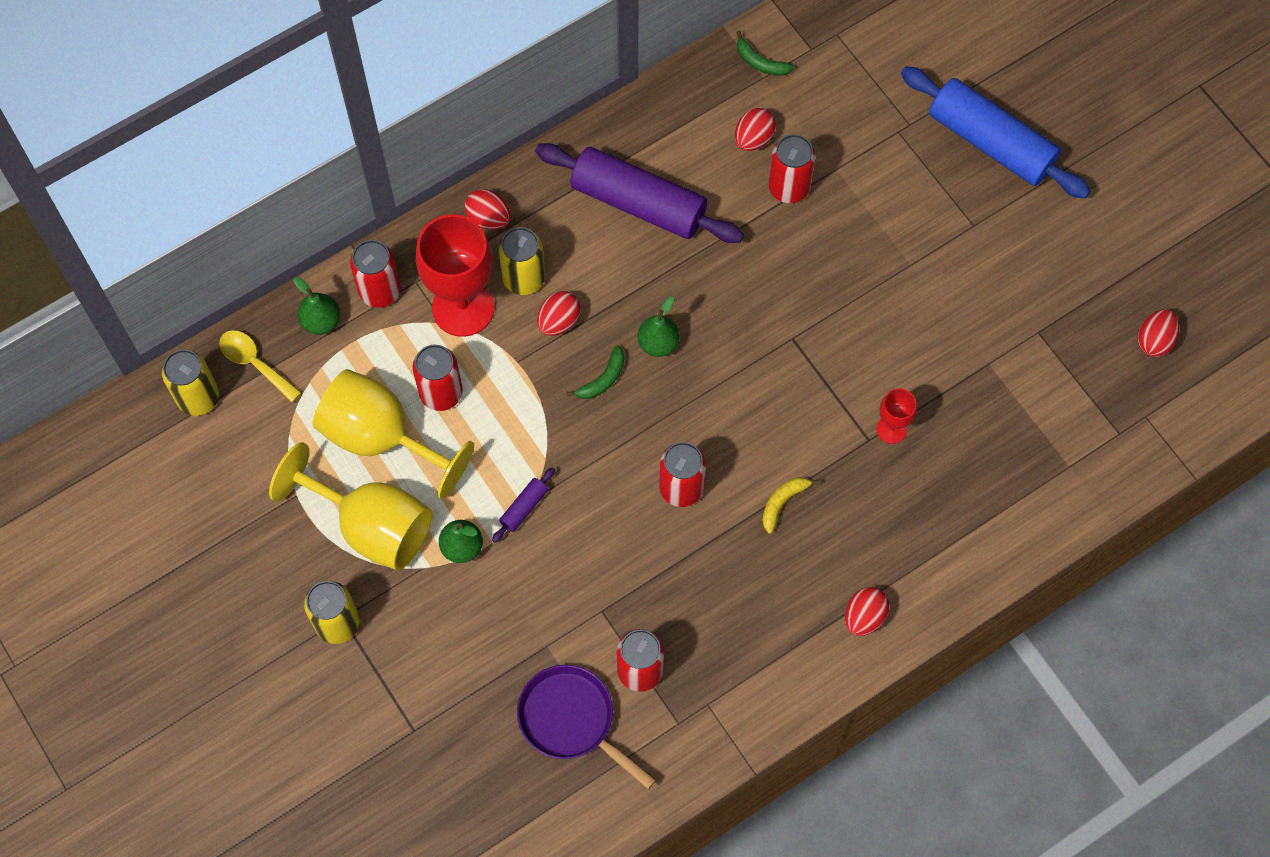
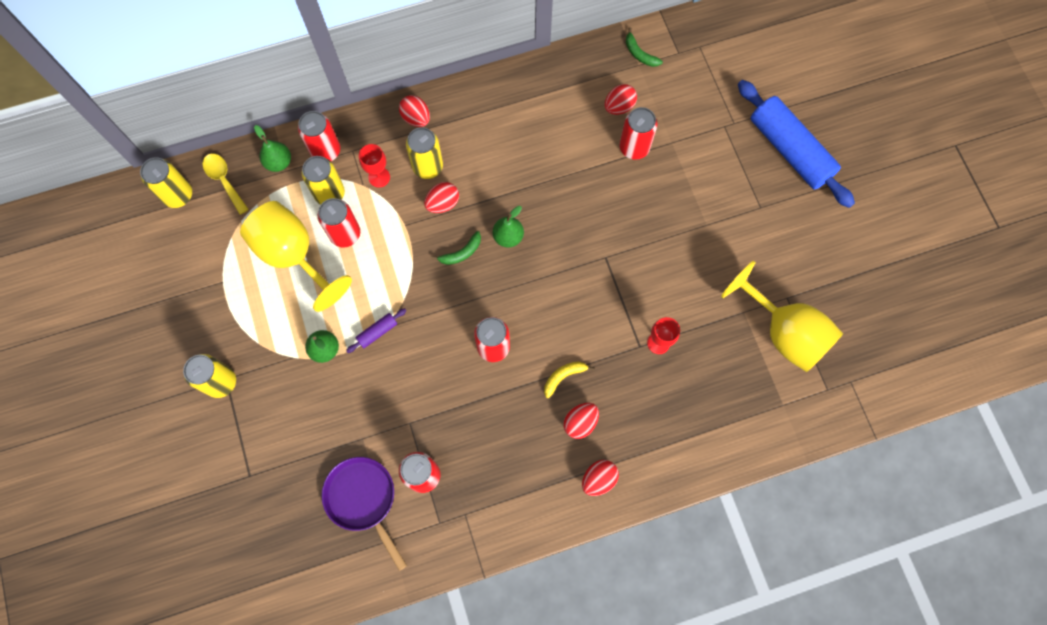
camera: 15 degrees right, 5 degrees up
(371, 526) = (267, 317): yellow goblet -> yellow goblet (783, 332)
(403, 345) = (329, 194): none -> yellow can
(463, 308) = (379, 177): red goblet -> red goblet, size x0.48
(638, 203) = (524, 133): purple rolling pin -> none
(1154, 341) = (872, 326): red egg -> red egg (580, 422)

